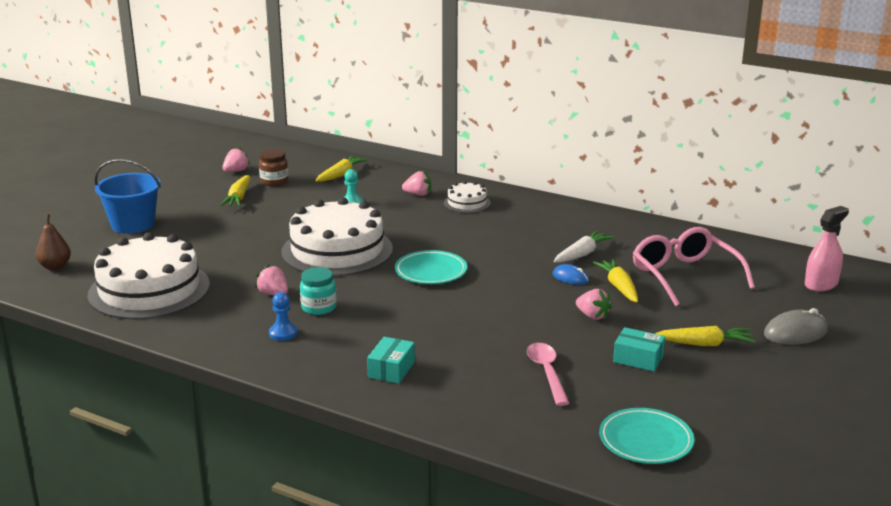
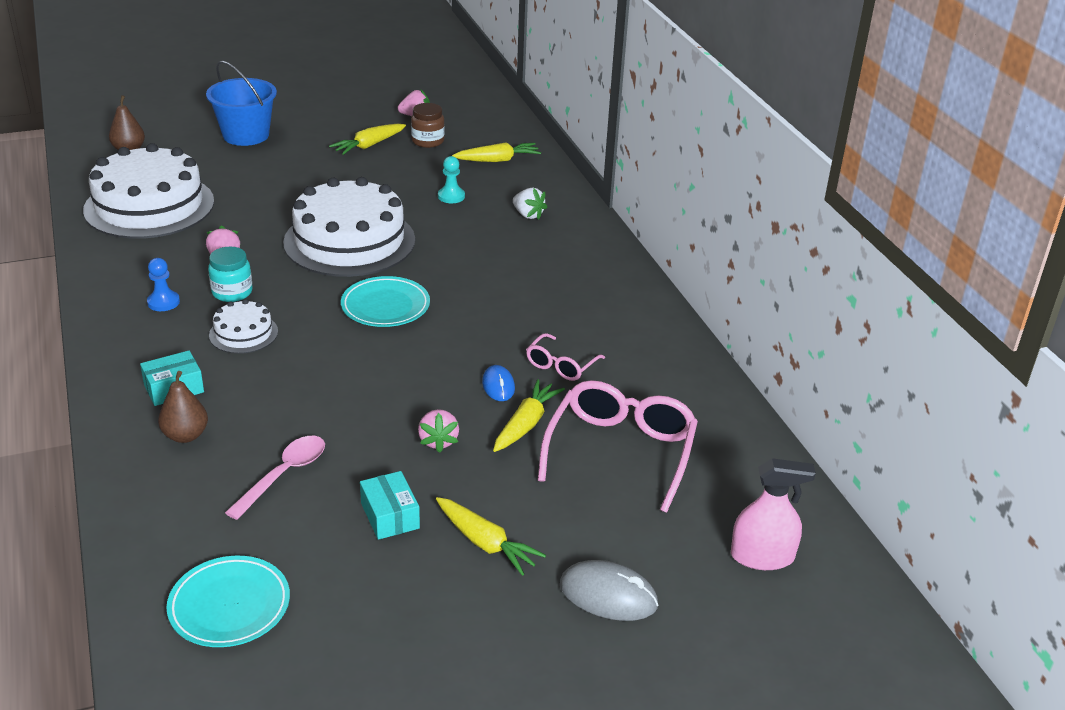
camera: 40 degrees right, 10 degrees up
(418, 194) = (528, 215): pink strawberry -> white strawberry
(451, 386) = (185, 435): none -> brown pear
(467, 203) = (557, 247): white cake -> white cake (243, 333)
(582, 254) = (561, 365): white carrot -> pink glasses

